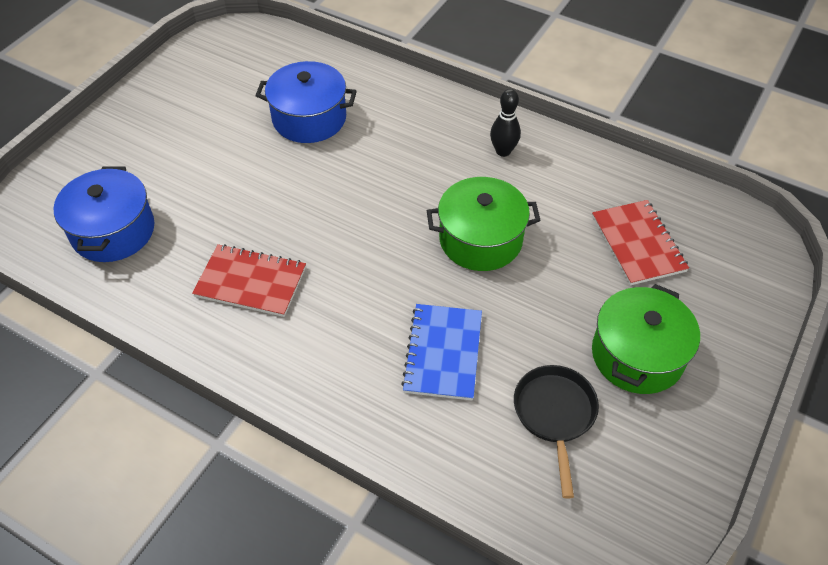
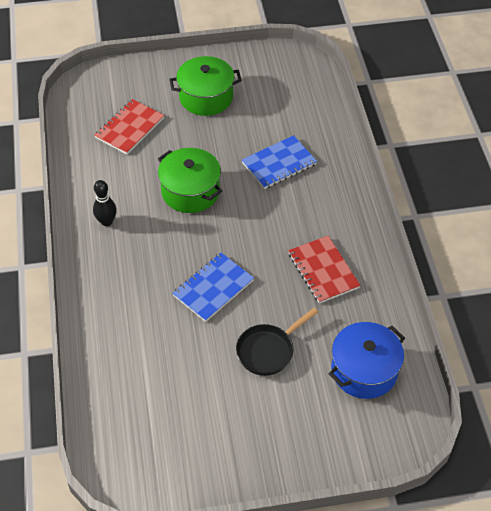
camera: 130 degrees left, 0 degrees up
(309, 118) = (169, 344): blue pot -> none
(333, 181) = (213, 288): none -> blue notebook
(554, 415) = (269, 108): black pan -> black pan (268, 350)

